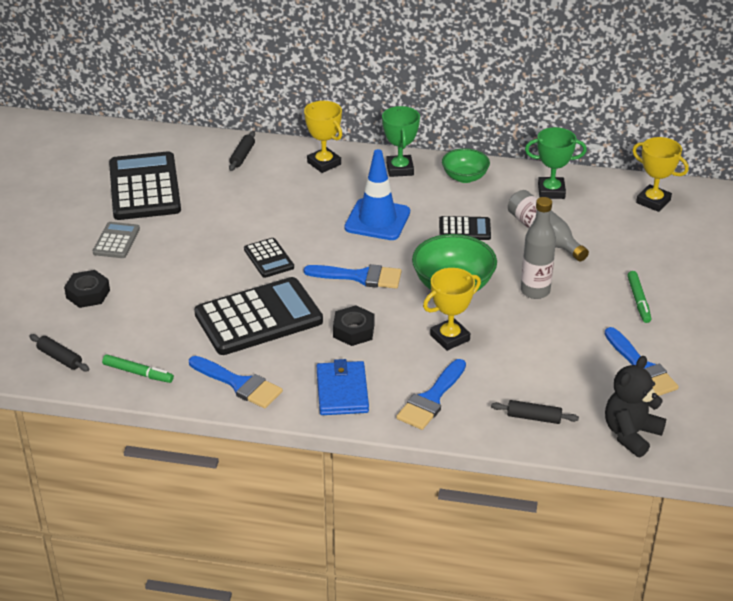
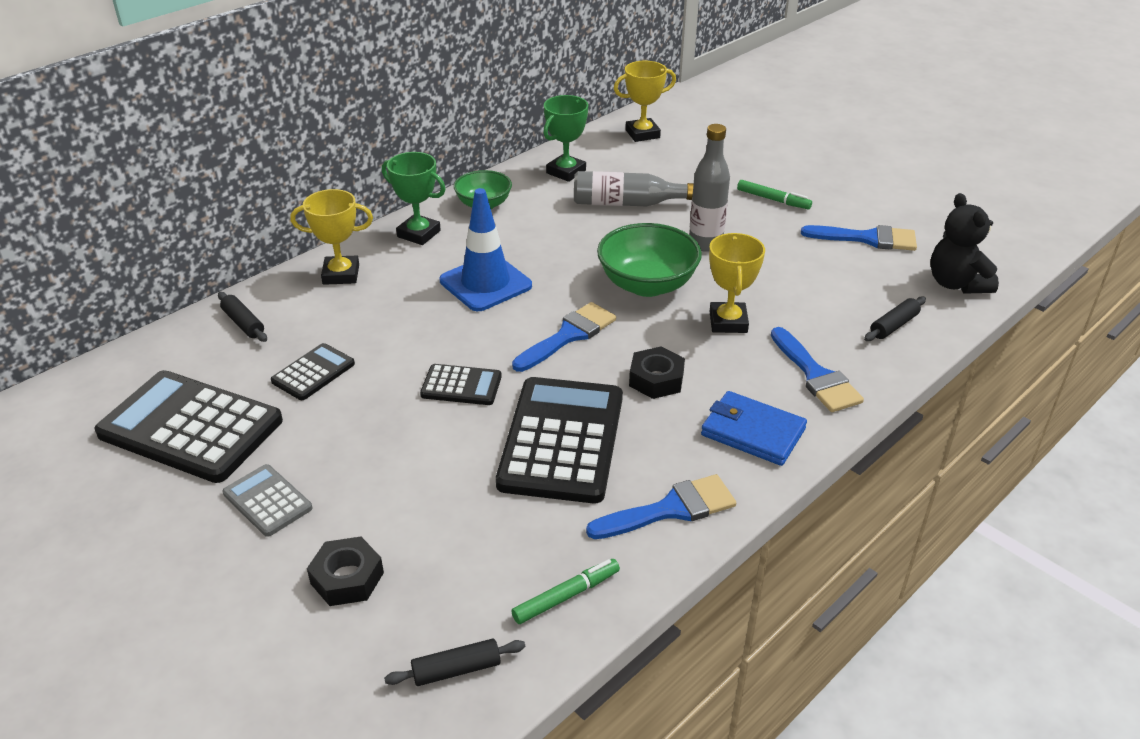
camera: 55 degrees left, 0 degrees up
(464, 229) = (565, 240): black calculator -> black calculator (313, 372)

